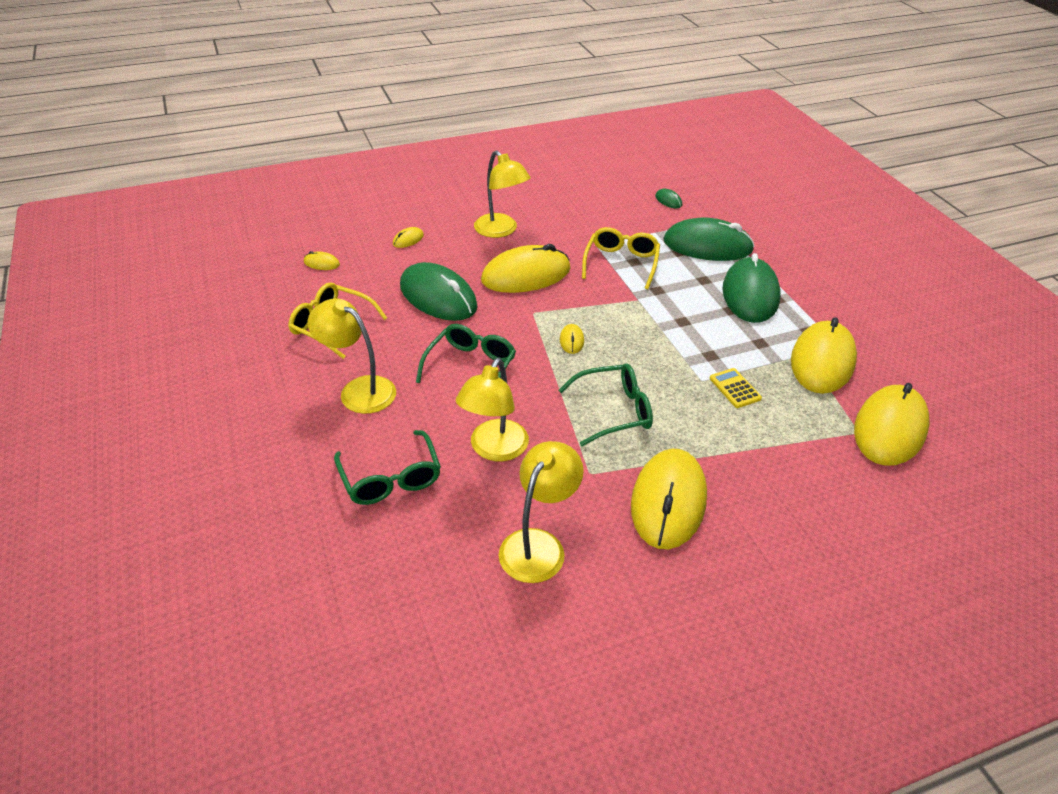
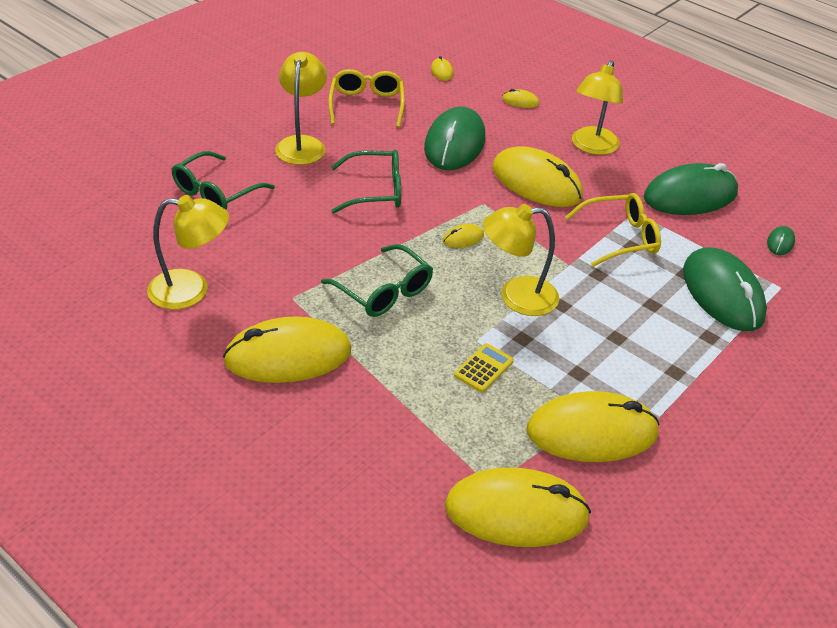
camera: 60 degrees right, 0 degrees up
(494, 449) = (283, 235): yellow lamp -> yellow lamp (516, 297)
(750, 294) = (662, 347): green mouse -> green mouse (690, 195)

